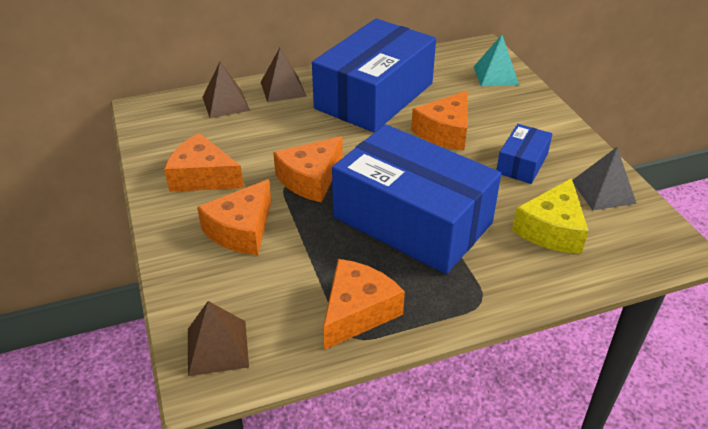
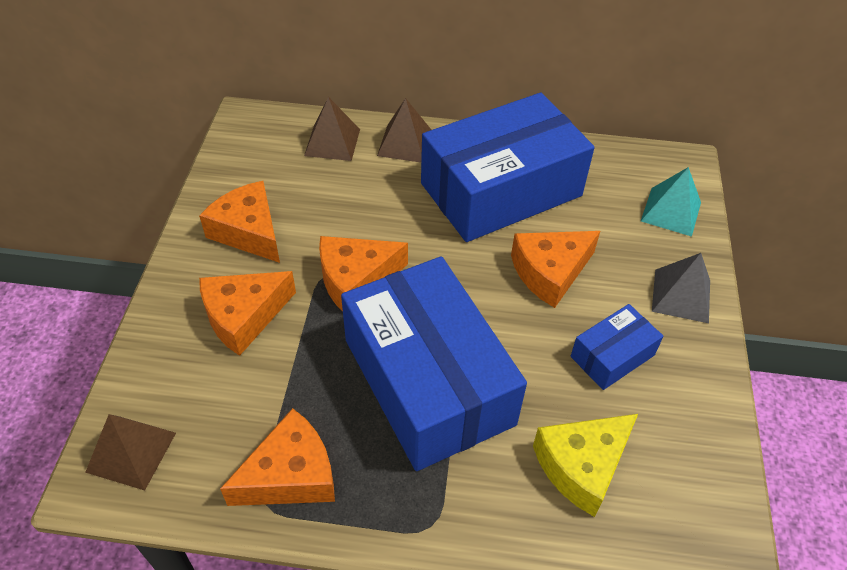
camera: 25 degrees right, 10 degrees up
(603, 192) = (687, 440): grey pyramid -> grey pyramid (681, 295)

